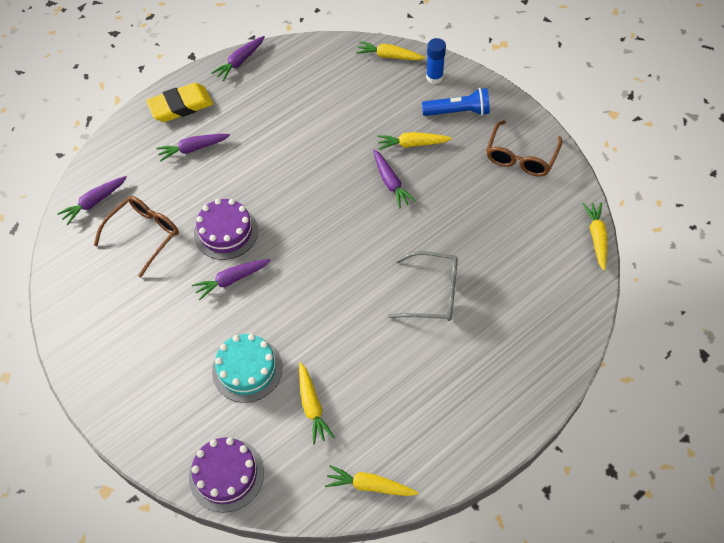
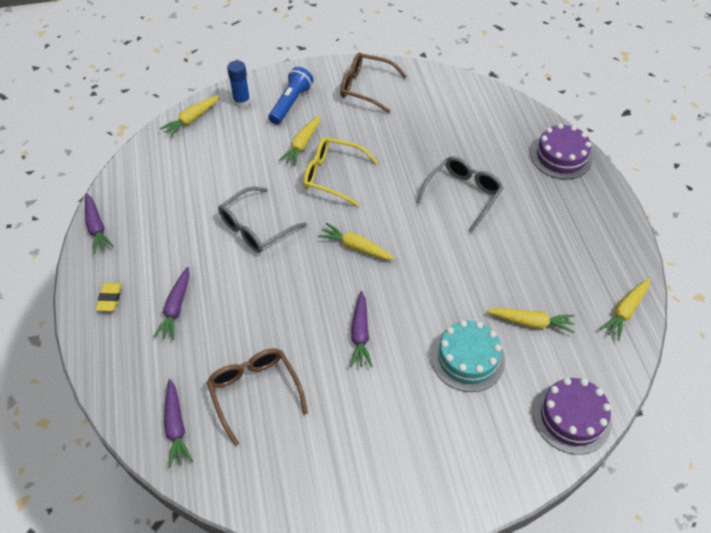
camera: 65 degrees left, 5 degrees down
(181, 106) = (110, 298): yellow eraser -> yellow eraser, size x0.51
(226, 232) = (301, 318): purple cake -> purple cake (561, 156)
(299, 158) = (256, 228): none -> grey glasses
(390, 183) = (332, 175): purple carrot -> yellow glasses
(521, 157) = (366, 87): brown glasses -> brown glasses turned 150 degrees clockwise
(596, 238) = (470, 81): yellow carrot -> yellow carrot (356, 247)

